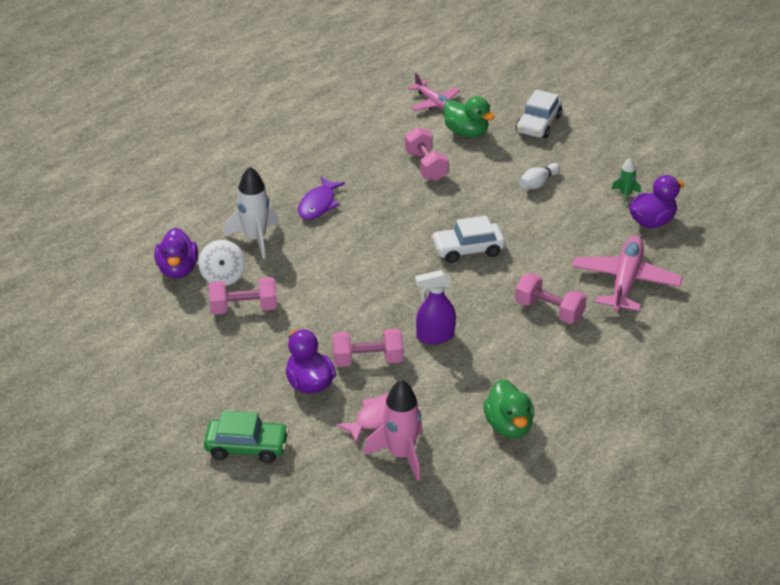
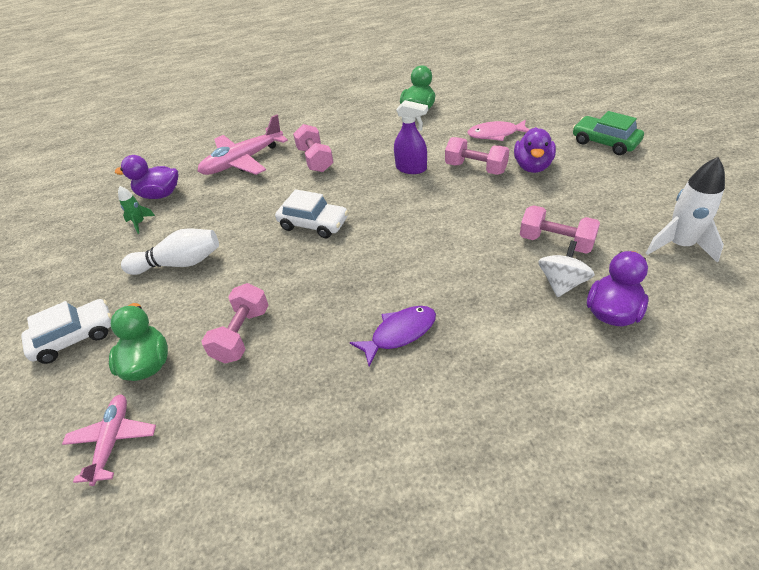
camera: 140 degrees left, 5 degrees up
(255, 239) = (501, 316): white rocket -> white rocket (679, 245)
(401, 455) = (498, 113): pink rocket -> none
(538, 183) = (179, 263): white bowling pin -> white bowling pin, size x1.59

